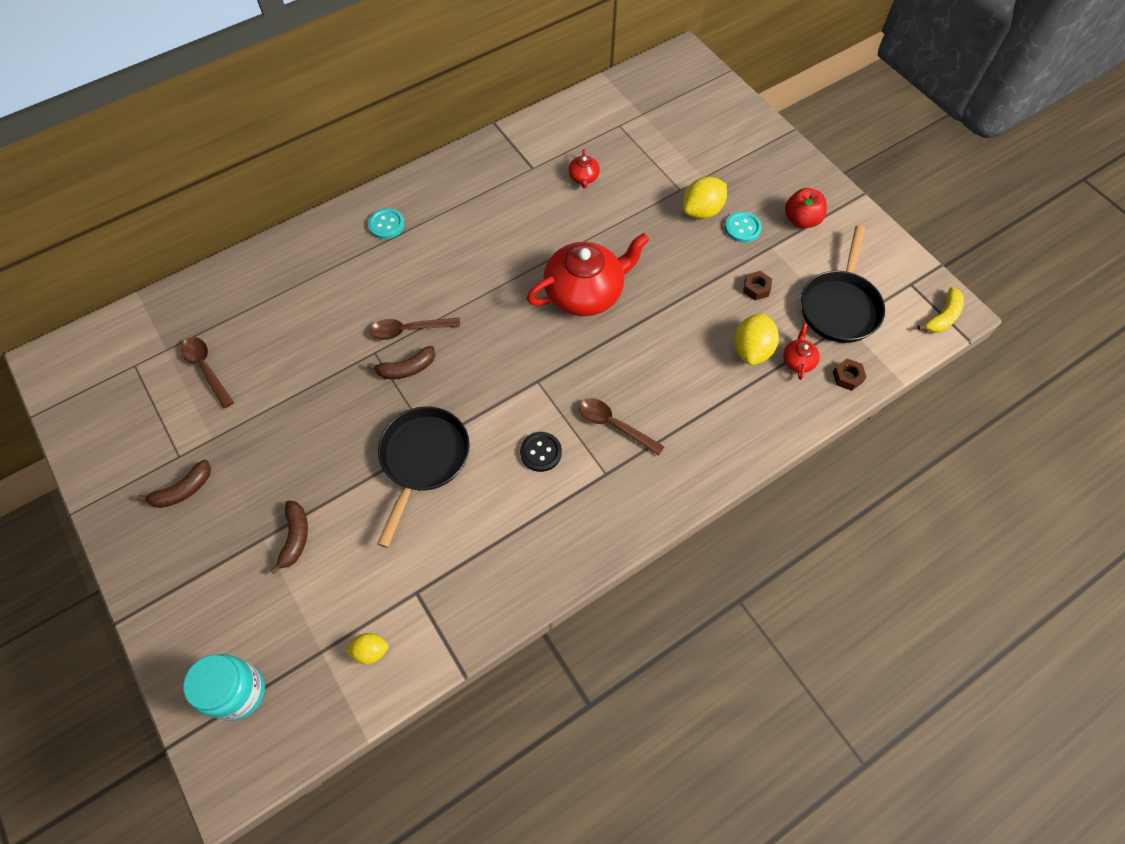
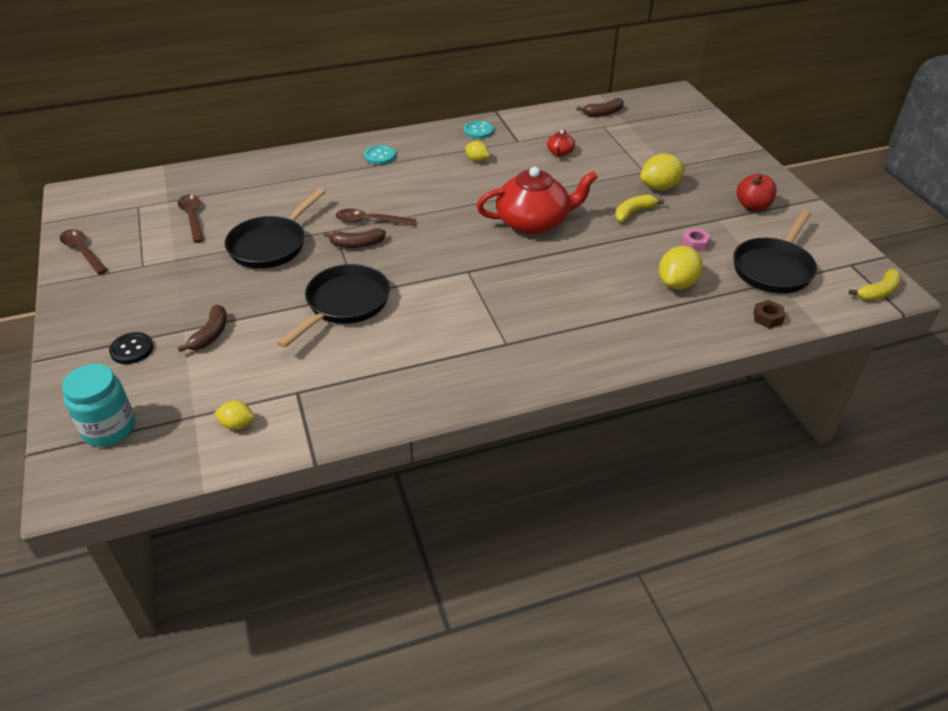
camera: 15 degrees right, 20 degrees down
(183, 490) = (135, 287): brown banana -> brown banana (603, 113)
(312, 391) = (271, 245): none -> black pan
(497, 208) = (477, 160): none -> yellow lemon
(540, 452) = (451, 318): black button -> black button (132, 349)
(613, 425) = (526, 312): brown spoon -> brown spoon (82, 251)
(684, 255) = (633, 212): none -> yellow banana
(742, 228) = (694, 203): turquoise button -> turquoise button (478, 131)
(756, 288) = (695, 244): brown nut -> pink nut
(798, 360) = (720, 298): red teapot -> none

